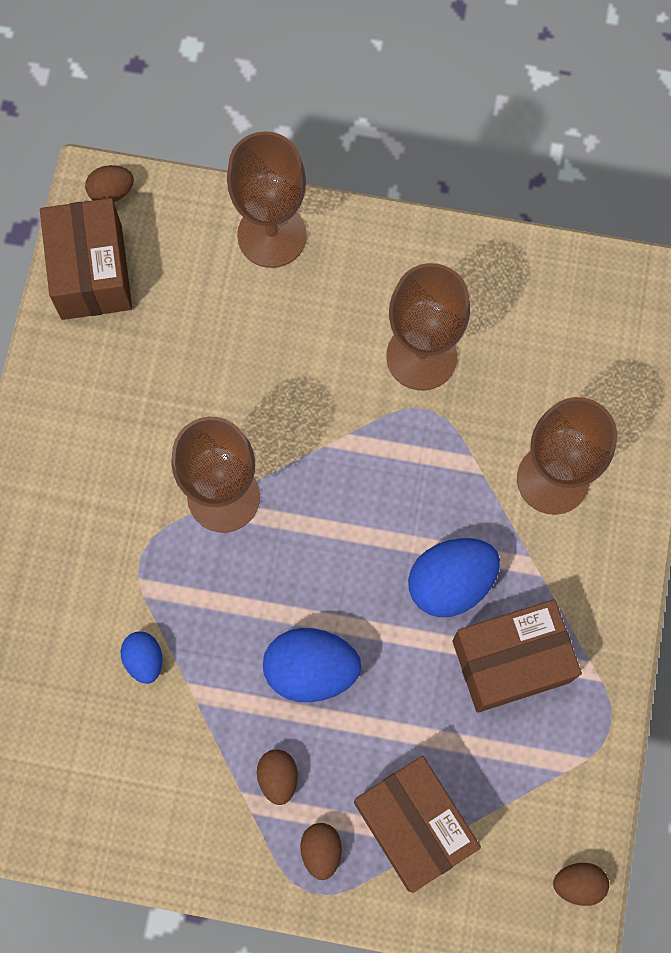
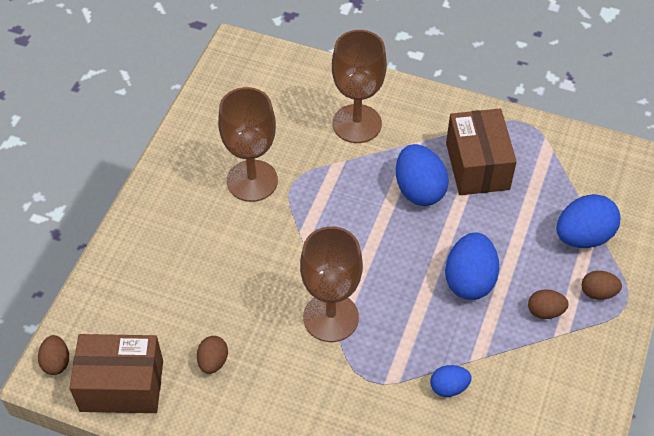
camera: 80 degrees left, 20 degrees down
(272, 235) = (130, 257): brown goblet -> none
(413, 825) = (583, 236): brown box -> blue egg
(578, 883) = (624, 155): brown egg -> brown egg (213, 361)

